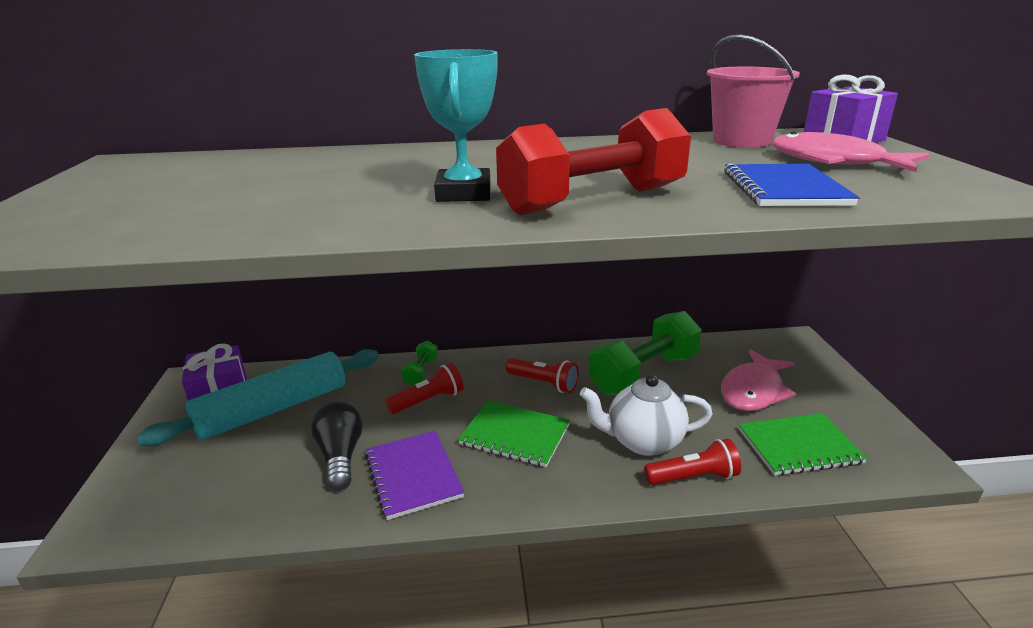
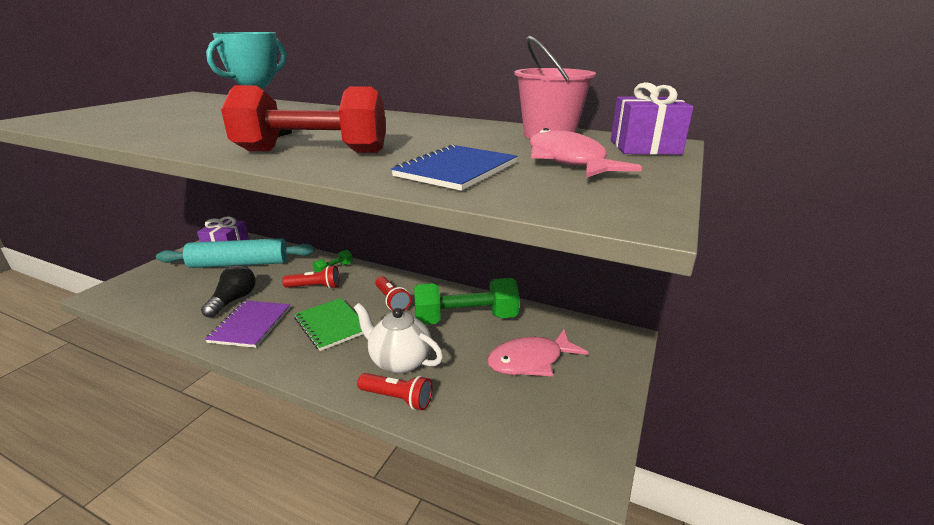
camera: 30 degrees right, 0 degrees up
(799, 446) = (505, 414): green notebook -> none

